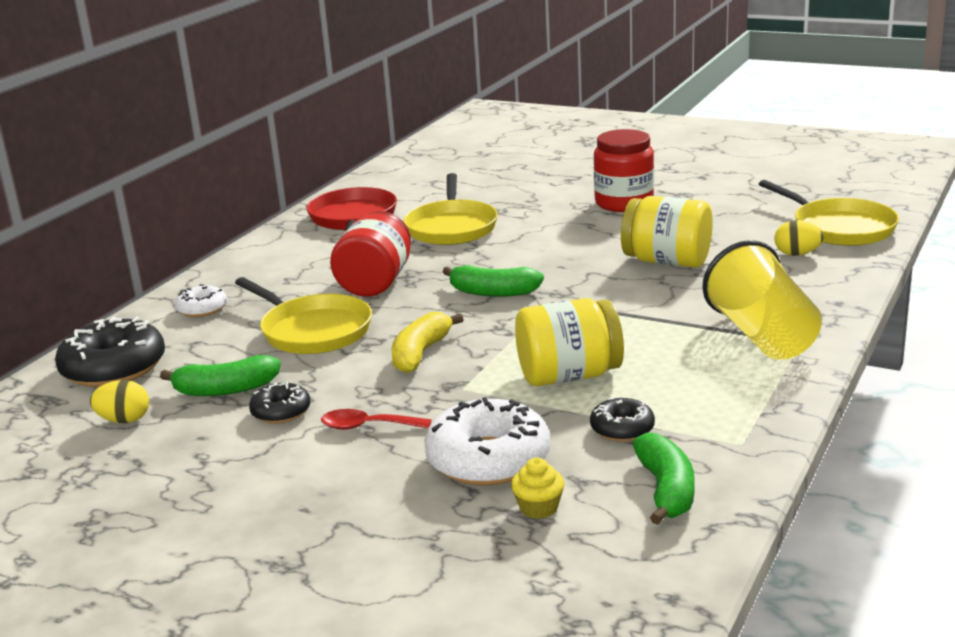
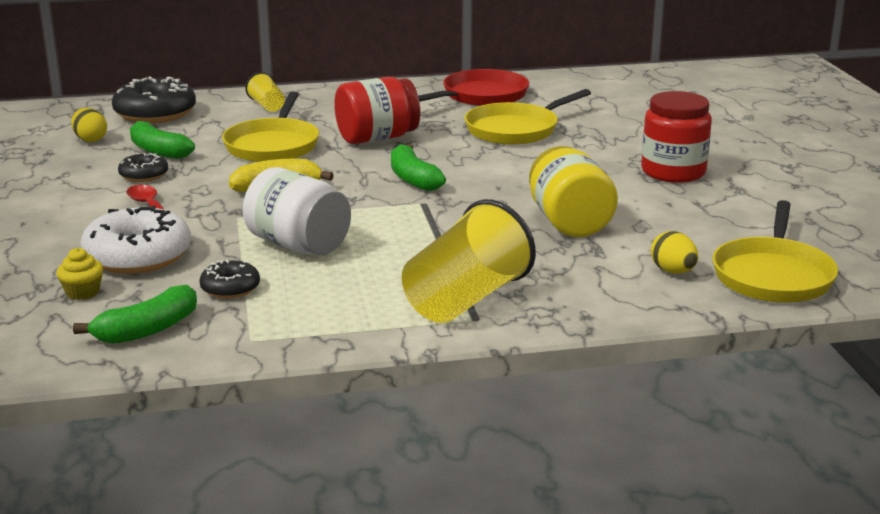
camera: 50 degrees right, 0 degrees up
(202, 309) = (267, 106): white donut -> yellow cup
(569, 376) = (298, 245): yellow jar -> white jar

